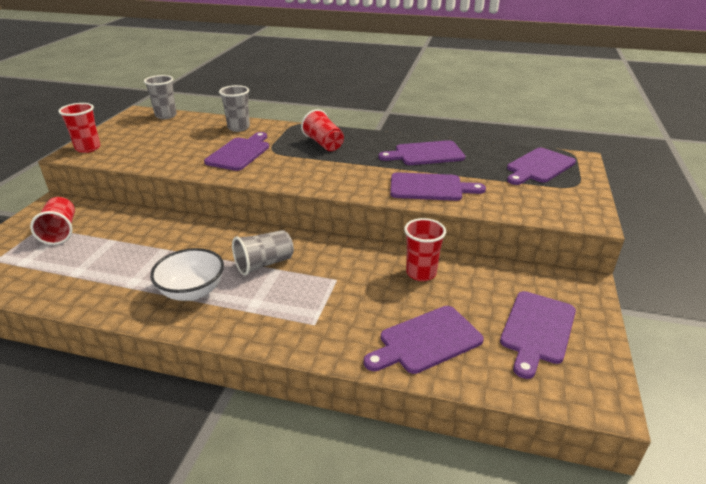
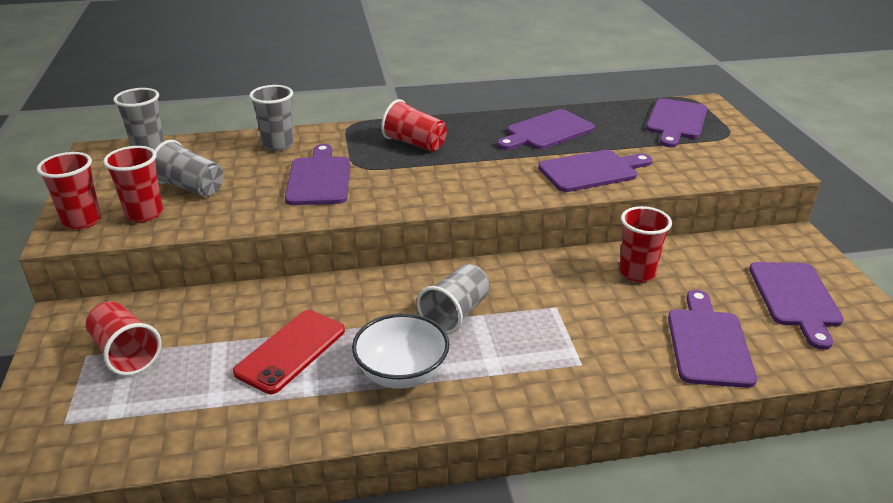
camera: 25 degrees left, 0 degrees up
(122, 151) = (144, 214): none -> red cup
(144, 257) = (291, 351): none -> red phone
(163, 142) = (191, 188): none -> grey cup
(426, 341) = (708, 343): purple cutting board -> purple cutting board turned 150 degrees clockwise

